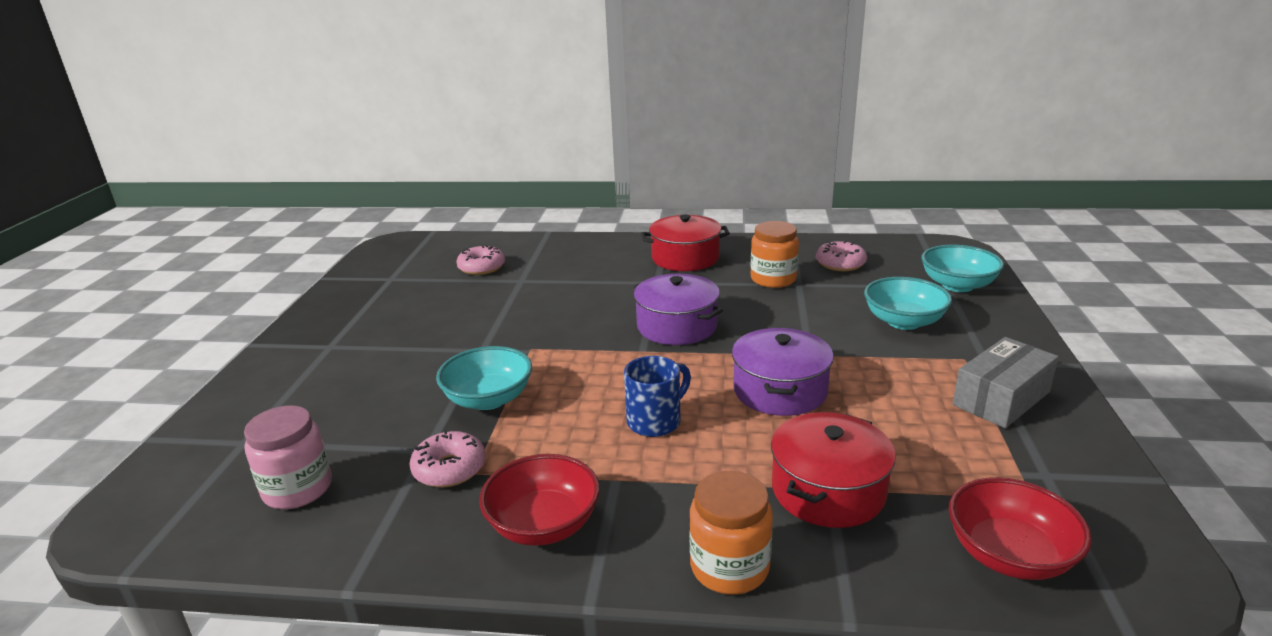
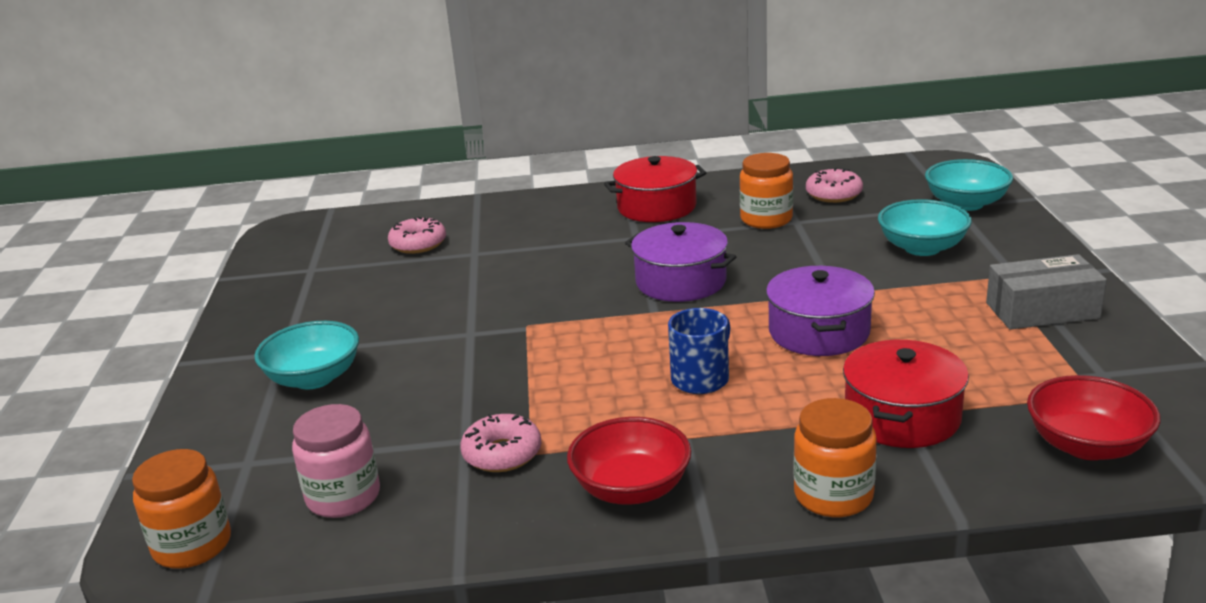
camera: 10 degrees left, 0 degrees up
(153, 515) = (192, 545): none -> orange jar
(489, 399) = (507, 382): turquoise bowl -> turquoise bowl (314, 378)
(1001, 398) = (1042, 311): grey box -> grey box turned 45 degrees clockwise

